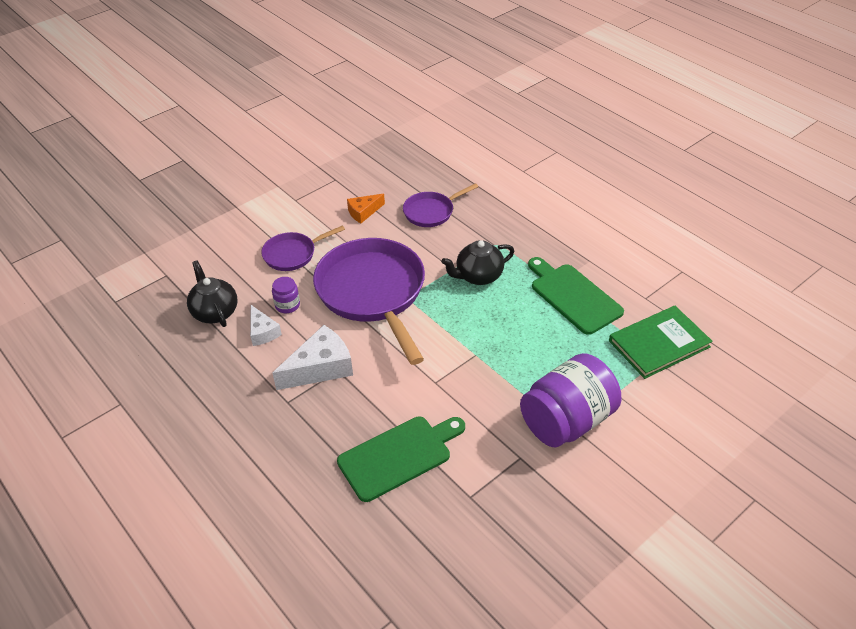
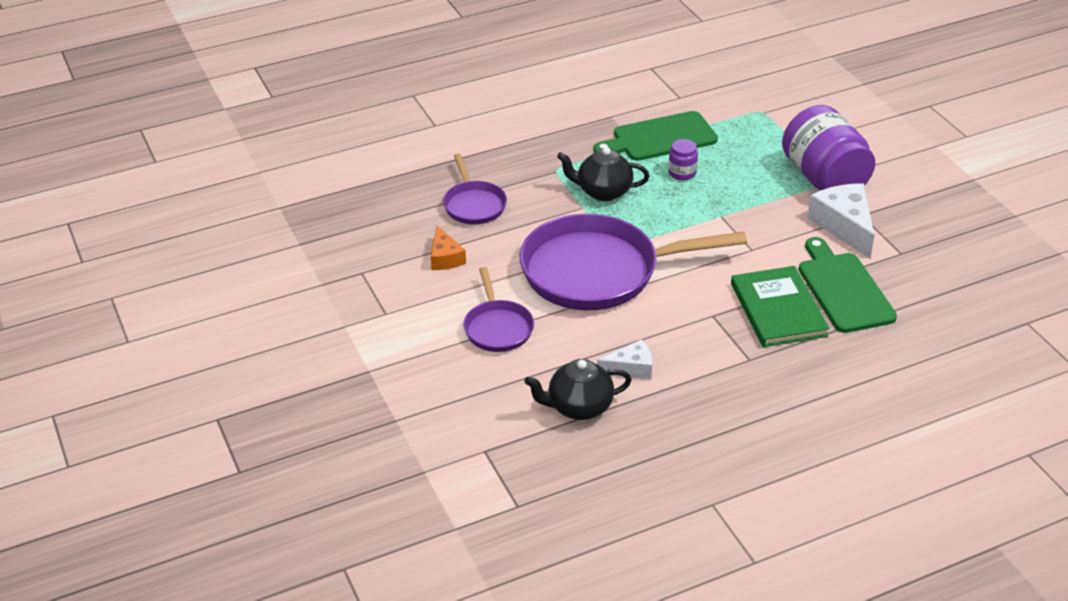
camera: 75 degrees left, 5 degrees down
(287, 305) = (591, 342): purple jar -> purple jar (682, 173)
(320, 368) = (705, 328): white cheese -> white cheese (844, 226)
(478, 276) = (603, 191): black teapot -> black teapot turned 105 degrees clockwise
(659, 344) = (743, 105): green book -> green book (778, 309)

